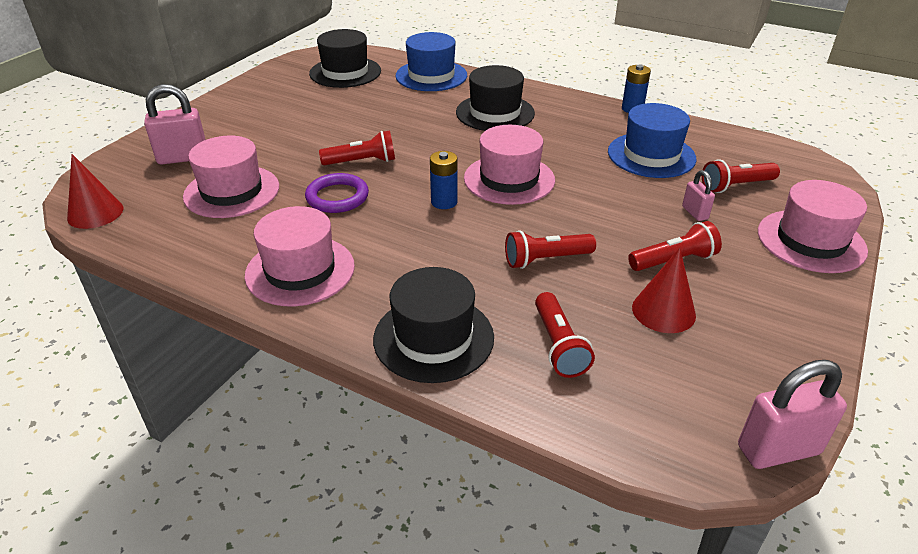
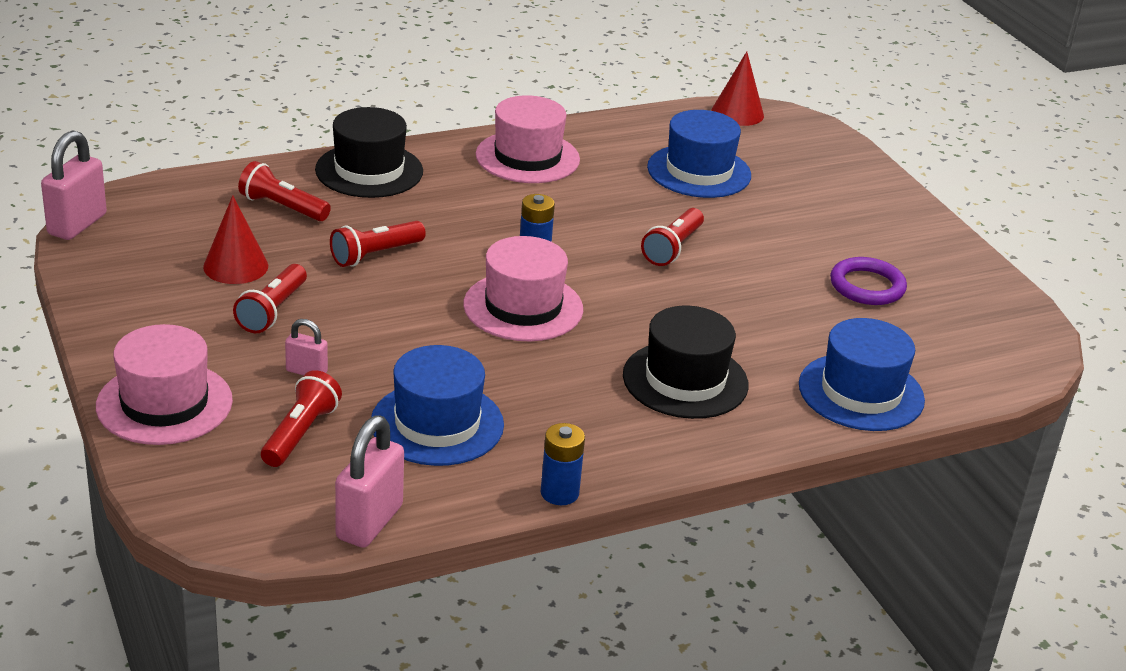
camera: 125 degrees right, 5 degrees down
(183, 158) = (801, 171): pink padlock -> pink padlock (369, 522)
(232, 191) = (699, 171): pink hat -> blue hat
(337, 197) = (619, 211): purple ring -> purple ring (867, 286)
(345, 72) = (944, 335): black hat -> none
(546, 260) = (375, 255): red flashlight -> red flashlight turned 150 degrees counterclockwise

